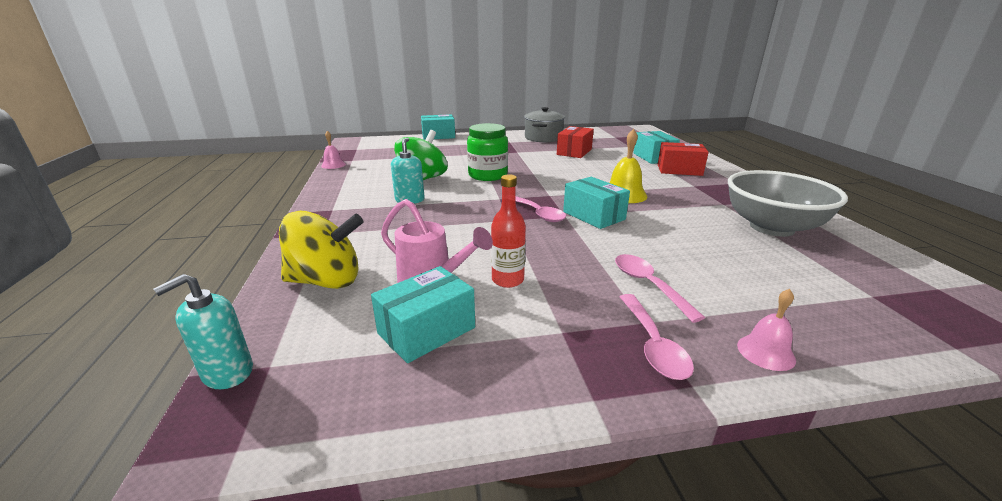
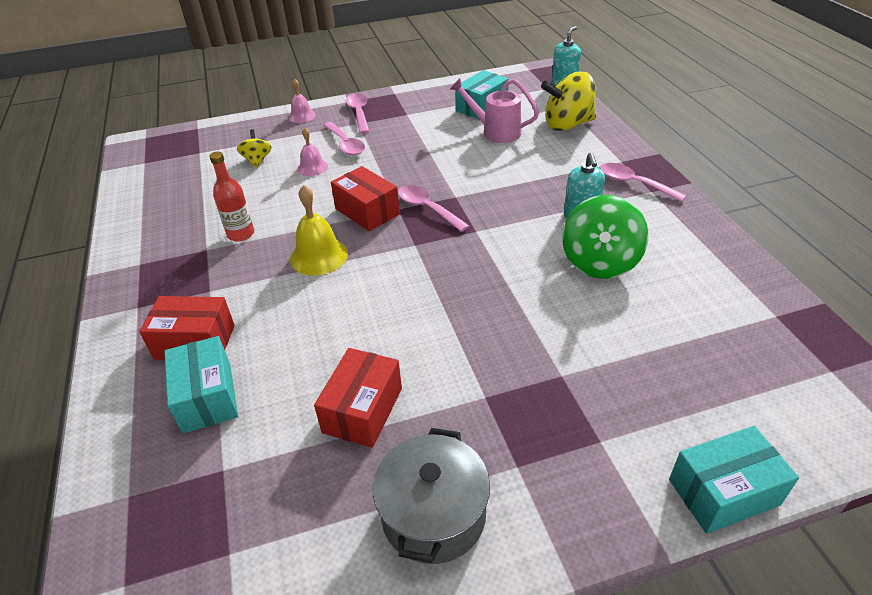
camera: 175 degrees right, 15 degrees up
(333, 165) = (783, 292): pink bell -> pink bell (312, 167)
(338, 215) = (634, 183): none -> pink spoon
(488, 175) = (510, 286): green jar -> none
(508, 280) = (443, 138): red bottle -> red bottle (241, 234)
(593, 215) = (367, 211): turquoise box -> red box
(762, 274) = (257, 160): none -> yellow spinning top
(771, 227) = (194, 213): grey bowl -> none

